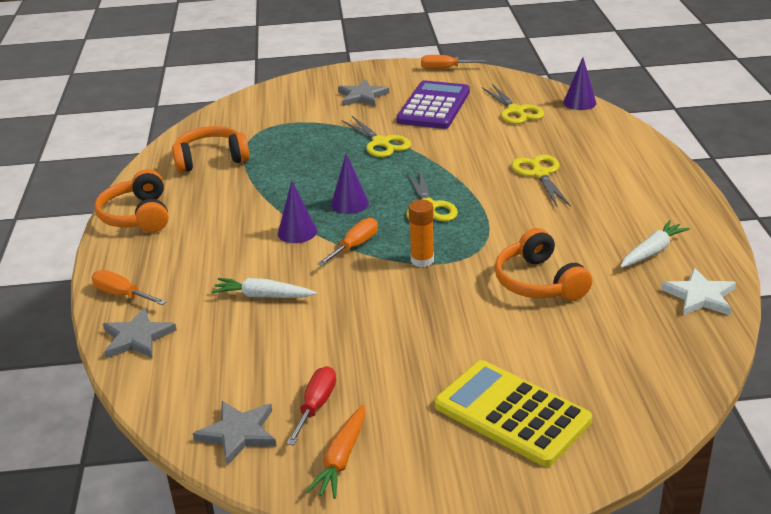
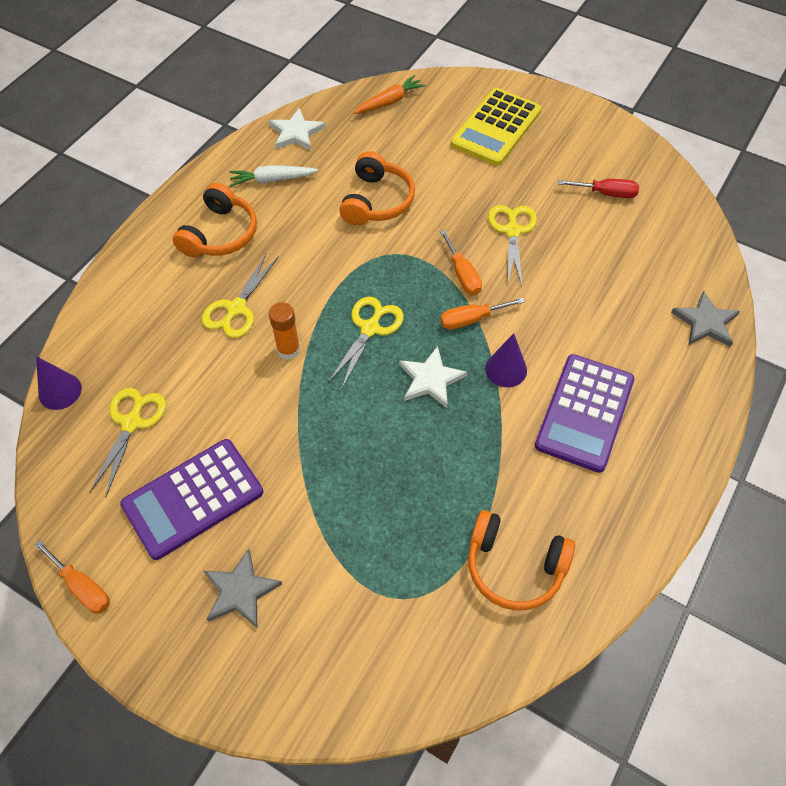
camera: 145 degrees left, 25 degrees up
(122, 295) = (702, 382): orange screwdriver -> orange screwdriver (462, 274)
(138, 216) = (645, 501): orange headphones -> orange headphones (220, 234)
(214, 236) = (584, 413): none -> purple calculator
(238, 433) = (667, 201): grey star -> none
(263, 296) = (584, 308): white carrot -> none
(316, 406) = (606, 193): red screwdriver -> red screwdriver turned 135 degrees counterclockwise
(341, 459) = (614, 154): orange carrot -> orange carrot (389, 102)
(349, 203) = (431, 379): purple cone -> white star
(380, 143) = (316, 463): yellow scissors -> yellow scissors (512, 231)
(422, 260) = (434, 270): orange glue stick -> orange glue stick (288, 349)
(512, 413) = (496, 128): yellow calculator -> yellow calculator turned 45 degrees clockwise

